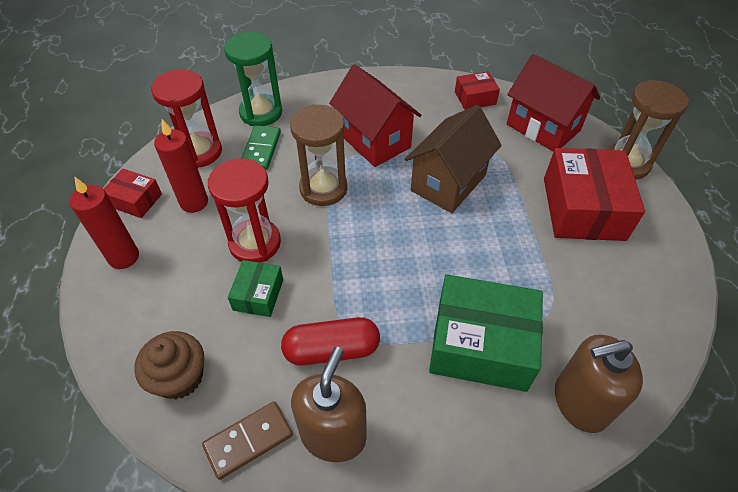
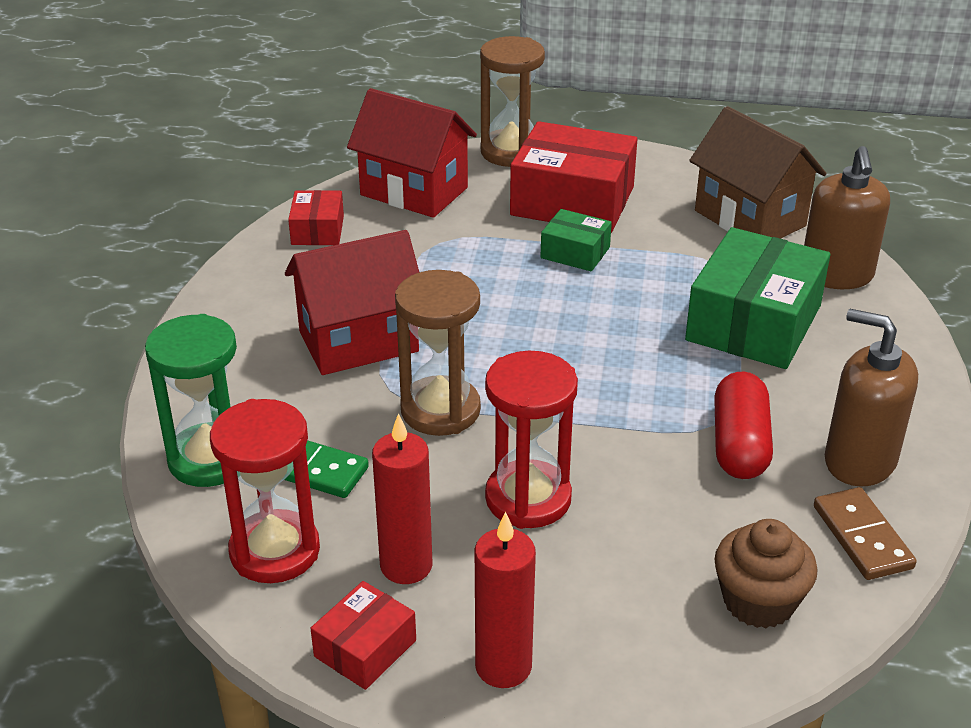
camera: 75 degrees left, 15 degrees down
(258, 294) = (630, 505): green box -> green box (575, 252)
(448, 183) = (483, 291): brown house -> brown house (750, 218)
(543, 127) = (414, 191): red house -> red house turned 60 degrees clockwise

